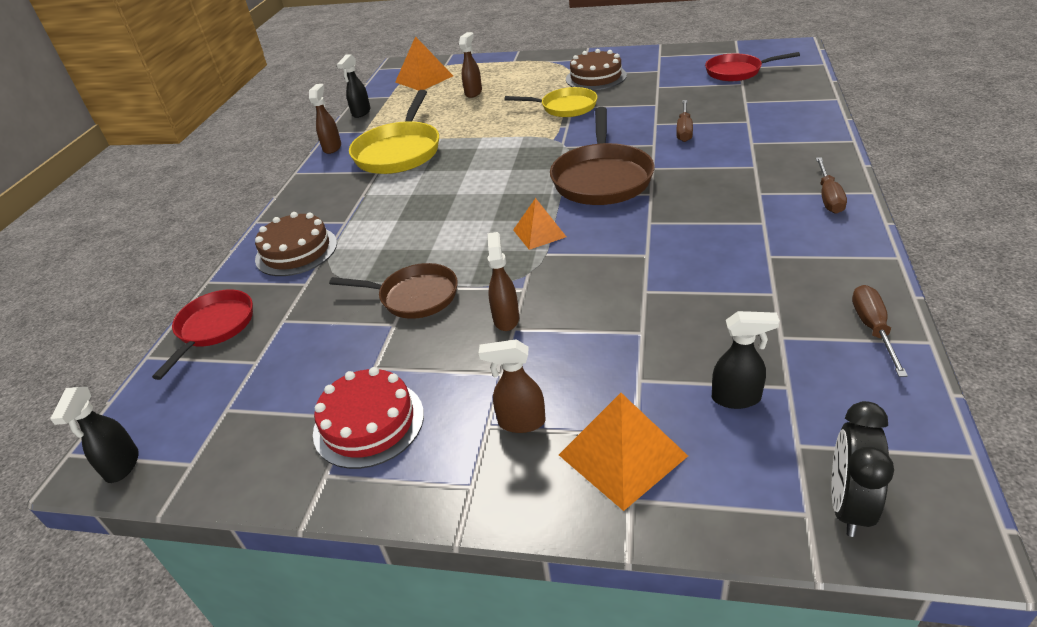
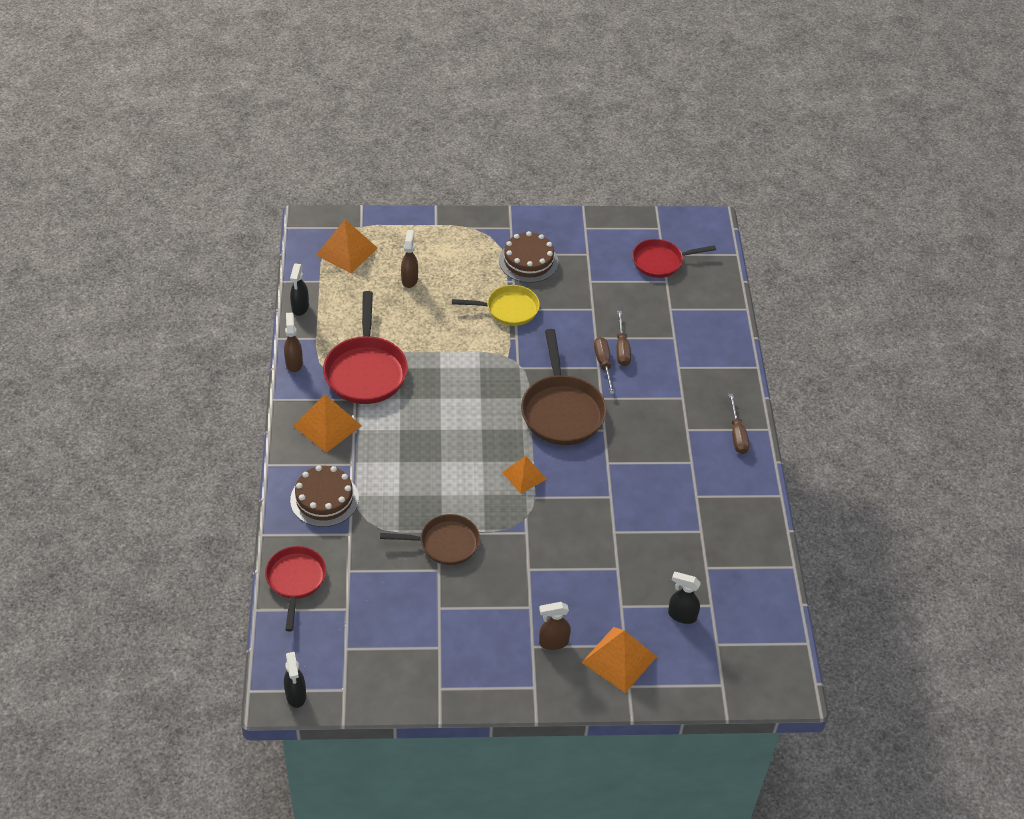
camera: 20 degrees left, 10 degrees up
(336, 191) = (327, 426): none -> orange pyramid
(368, 423) = (453, 650): red cake -> none
(399, 152) = (366, 371): yellow pan -> red pan
(506, 319) = (521, 561): brown spray bottle -> none
(737, 398) = (681, 615): black spray bottle -> black spray bottle turned 150 degrees counterclockwise
(848, 505) = (742, 678): black clock -> none
(872, 329) = (761, 558): brown screwdriver -> brown screwdriver (603, 364)

